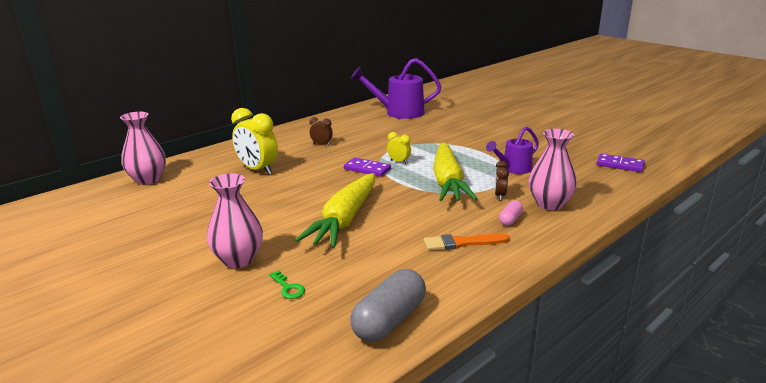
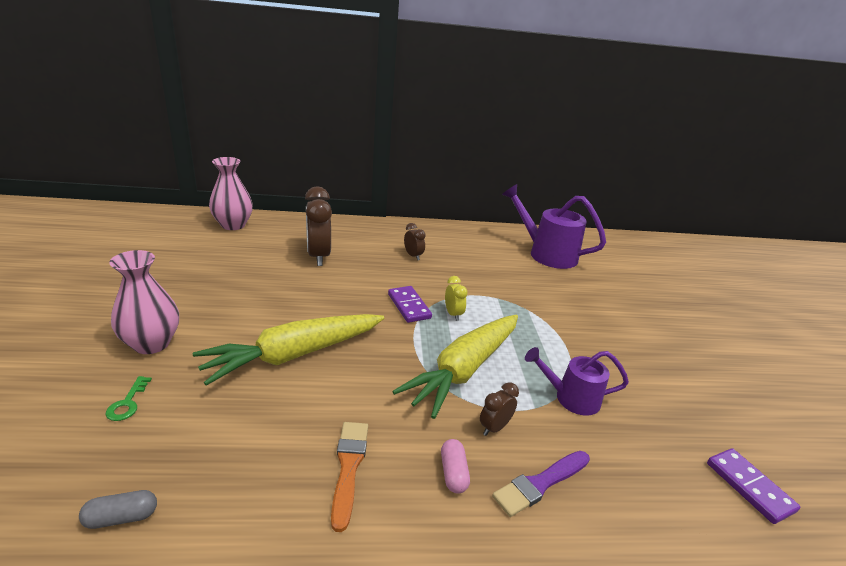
camera: 35 degrees right, 5 degrees up
(257, 170) = (318, 256): yellow clock -> brown clock
(389, 320) = (121, 517): grey capsule -> grey capsule, size x0.51
(462, 243) = (349, 467): orange brush -> orange brush turned 60 degrees clockwise
(510, 220) = (453, 473): pink capsule -> pink capsule turned 75 degrees counterclockwise
(549, 204) = (540, 484): pink vase -> purple brush

